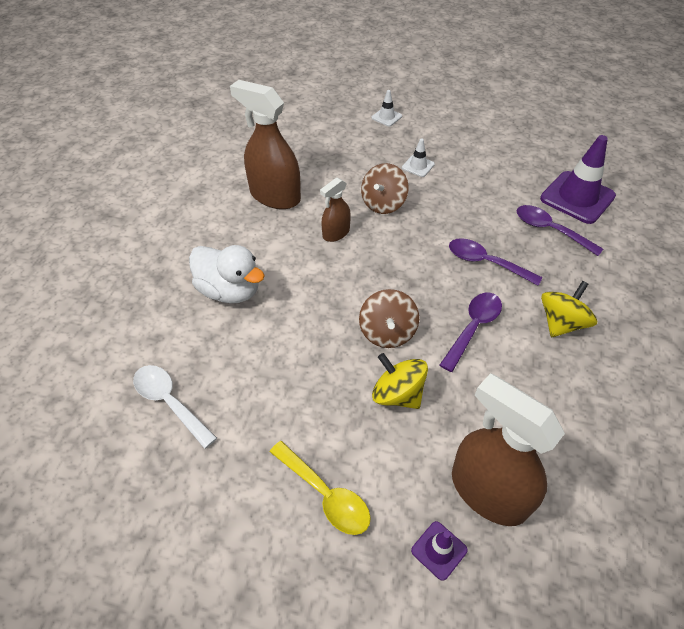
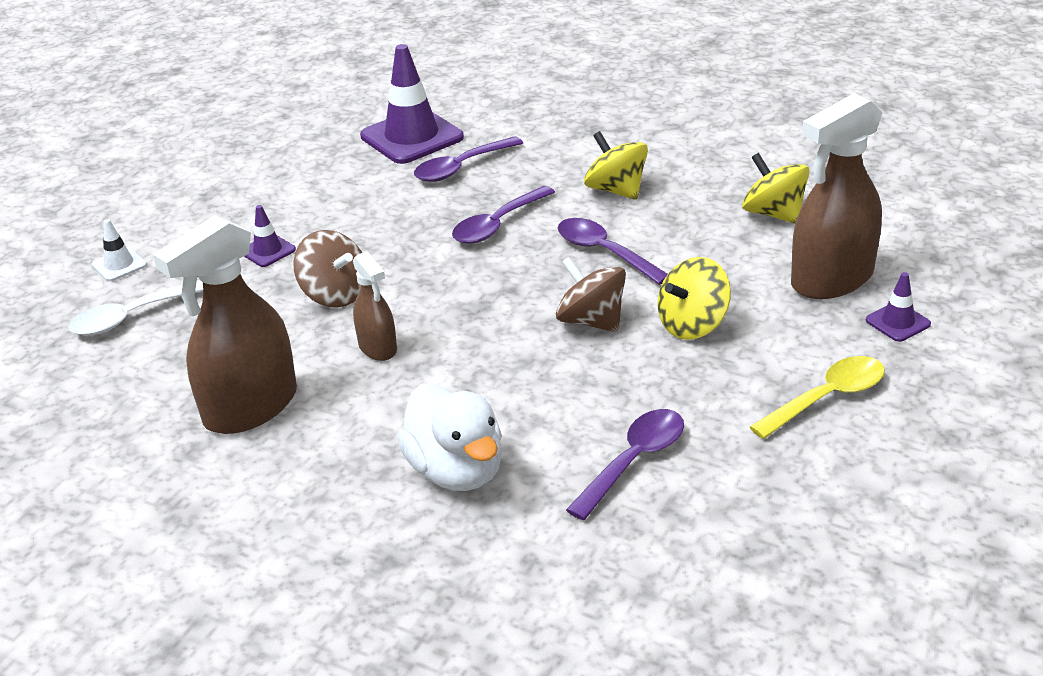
camera: 75 degrees left, 15 degrees down
(170, 402) = (663, 542): white spoon -> white spoon (132, 316)
(230, 291) = (456, 470): white duck -> white duck turned 105 degrees clockwise
(244, 377) = (634, 461): none -> purple spoon
(387, 332) = (591, 321): brown spinning top -> brown spinning top turned 150 degrees counterclockwise
(418, 166) = (268, 251): white traffic cone -> purple traffic cone
(574, 439) = (774, 213): none -> yellow spinning top

